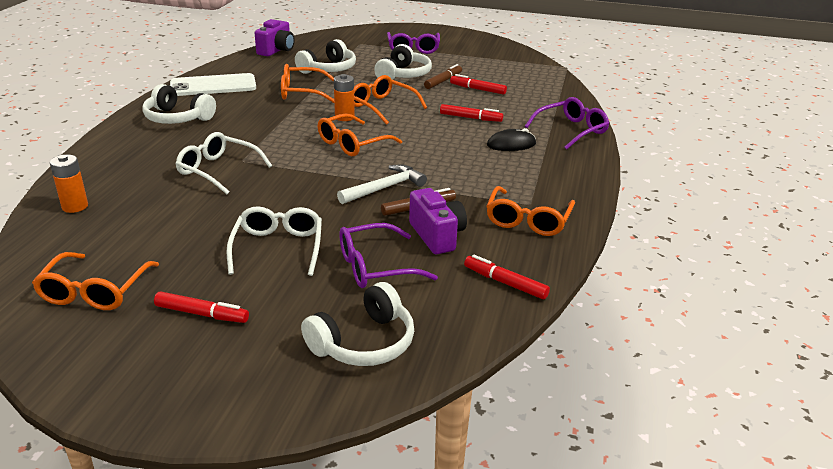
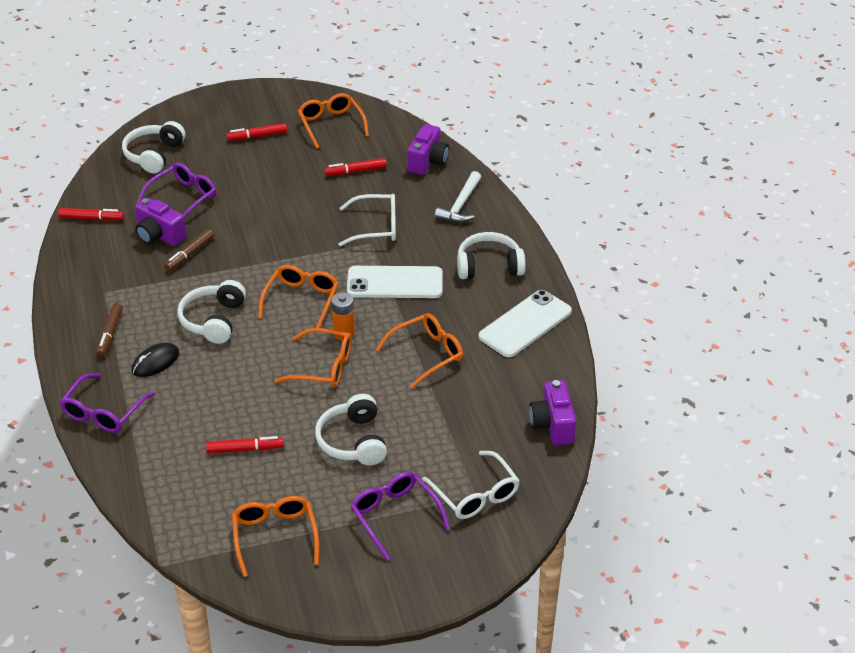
camera: 150 degrees right, 10 degrees up
(75, 206) = (428, 162): orange battery -> purple camera
(264, 131) = (395, 283): none -> white phone
(278, 248) = (258, 186): white glasses -> white glasses (475, 494)
(328, 69) = (448, 412): white headphones -> white headphones (213, 320)
(385, 188) = (230, 262): white hammer -> white hammer (460, 205)
(443, 81) = (296, 448): brown marker -> brown marker (110, 334)
(470, 118) = (219, 388): red marker -> red marker (356, 171)
(528, 220) = (99, 275): orange glasses -> orange glasses (275, 536)

